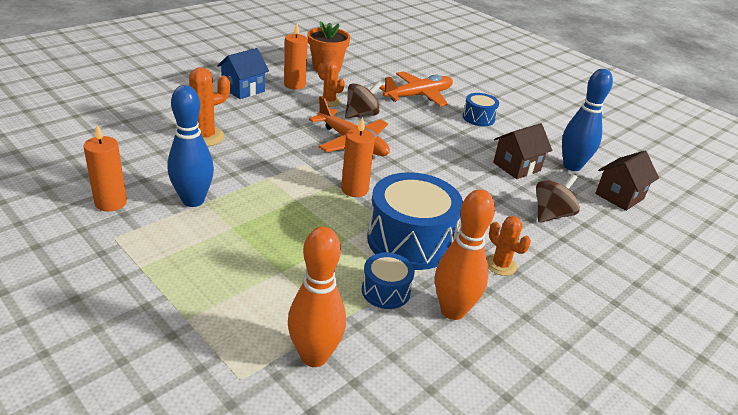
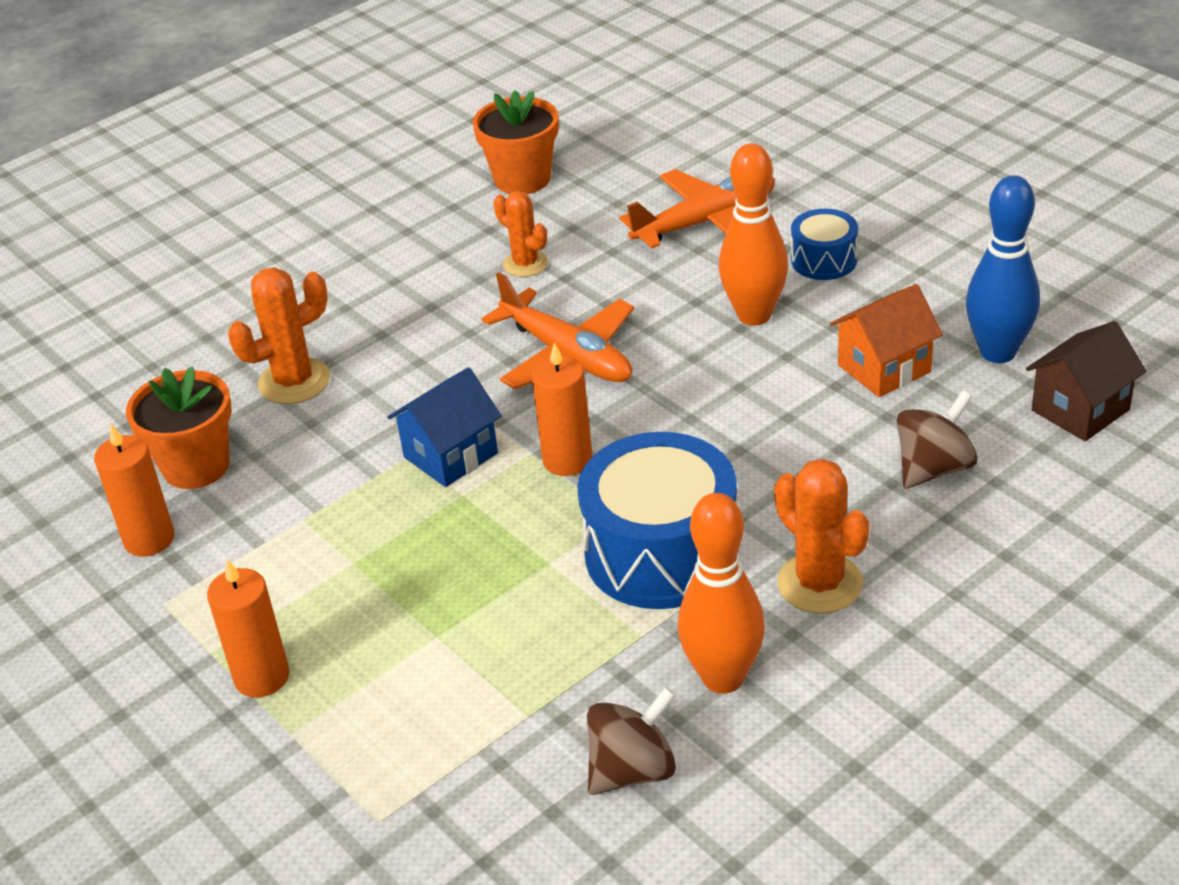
camera: 10 degrees right, 5 degrees up
(144, 170) = (196, 466): none -> orange flower pot
(193, 200) = (284, 518): blue bowling pin -> none
(243, 89) = (360, 260): blue house -> blue house (451, 455)
(294, 85) = (458, 233): orange candle -> orange candle (262, 677)
(314, 356) = (490, 776): orange bowling pin -> orange bowling pin (754, 315)
(361, 114) = (587, 287): brown spinning top -> brown spinning top (632, 770)
(386, 291) = (611, 653): blue drum -> none
(500, 265) = (819, 583): orange cactus -> orange cactus, size x1.50
(516, 167) = (884, 368): brown house -> orange house

